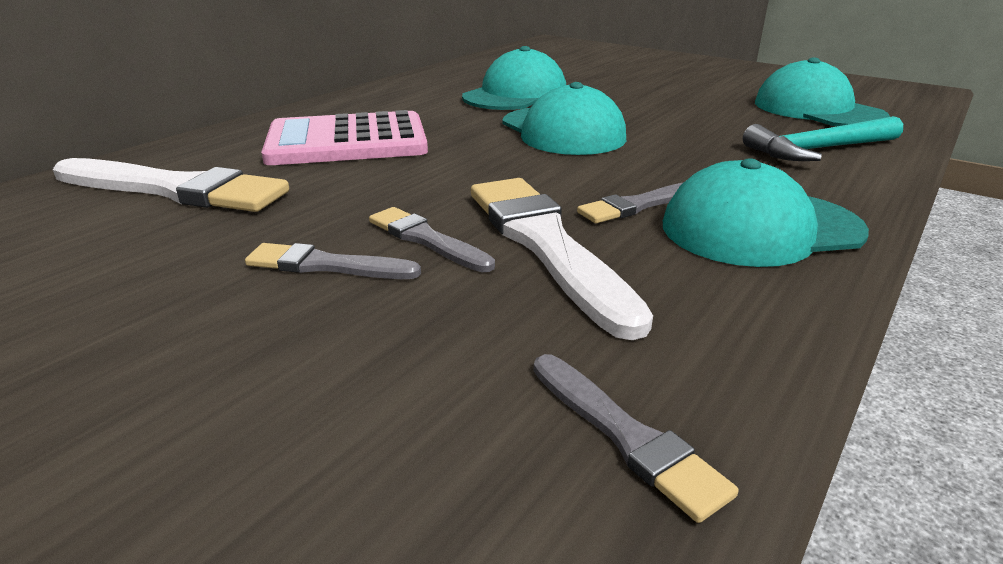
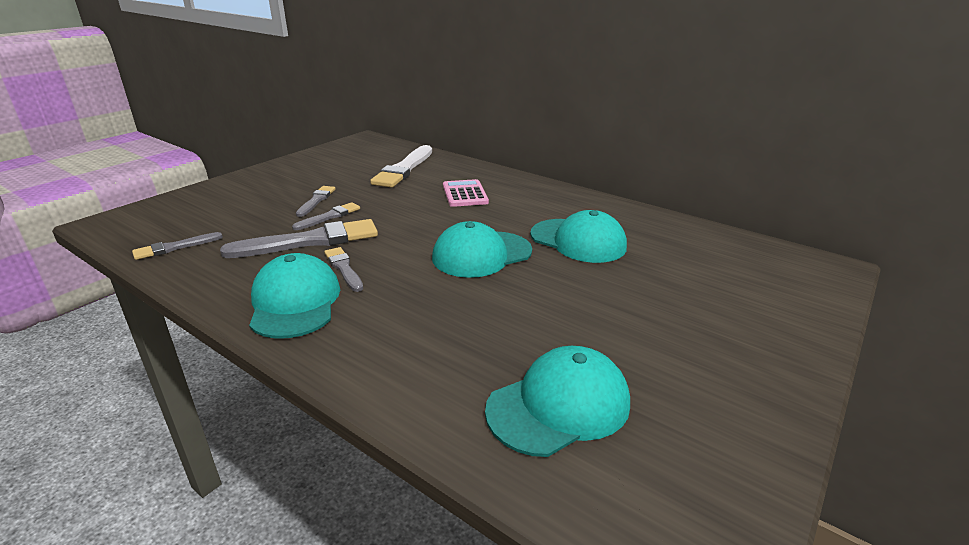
camera: 90 degrees right, 0 degrees up
(347, 141) = (465, 194): pink calculator -> pink calculator, size x0.64
(546, 244) = (310, 241): white brush -> grey brush
(818, 150) = (425, 366): turquoise hammer -> none

